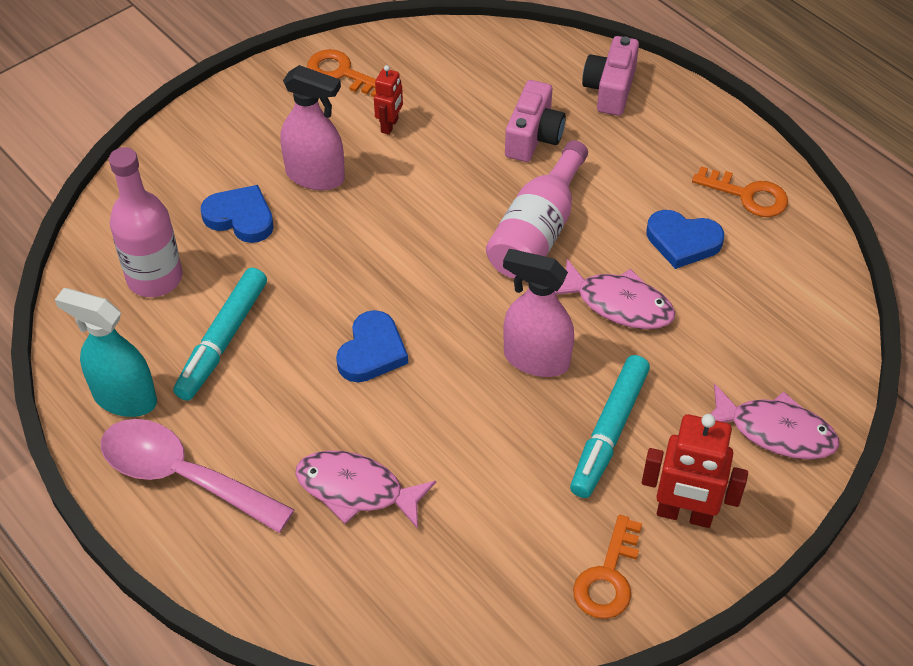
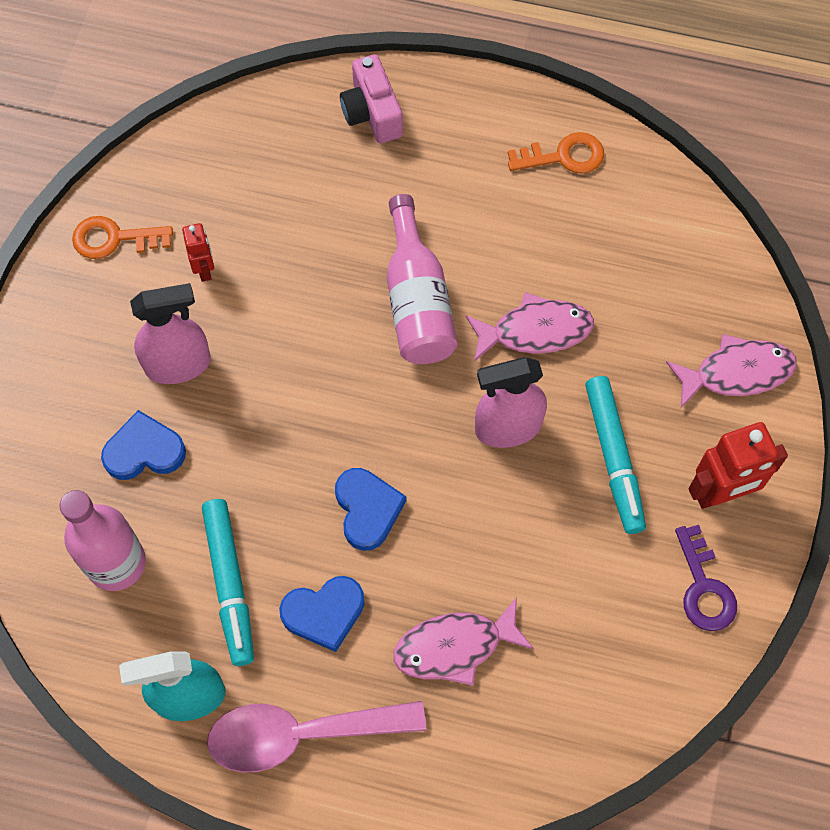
camera: 35 degrees left, 15 degrees up
(533, 137) = (342, 204): pink camera -> none
(608, 577) = (703, 588): orange key -> purple key
(683, 241) = (543, 236): blue heart -> blue heart (324, 613)

